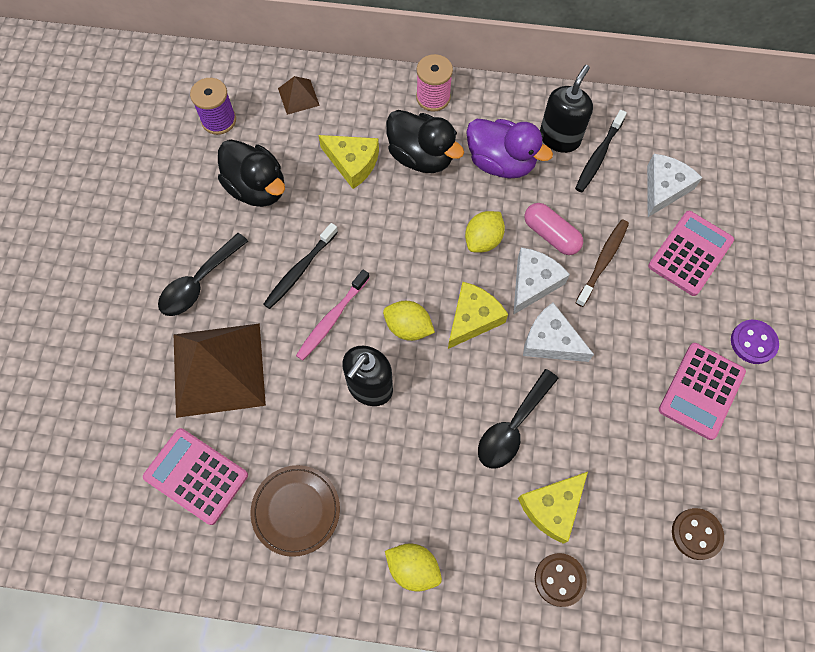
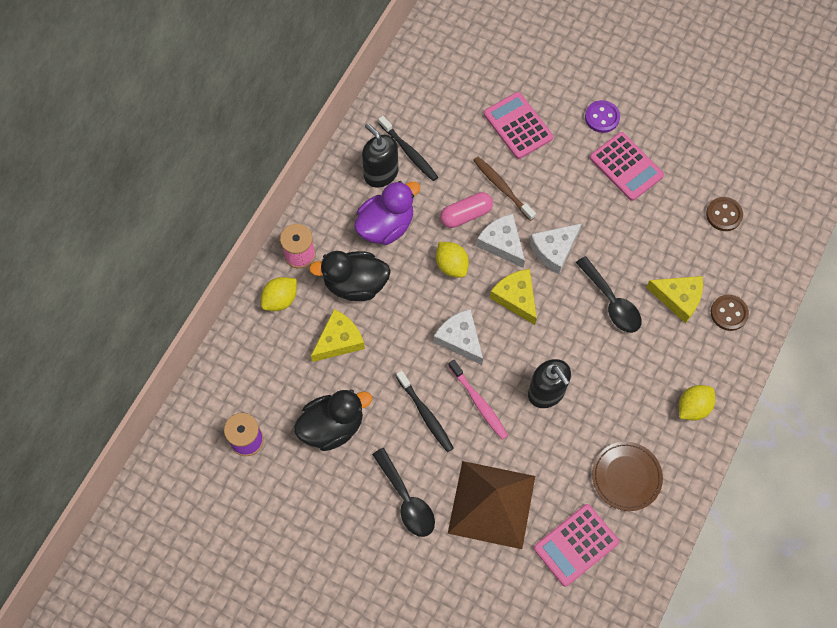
camera: 70 degrees left, 0 degrees up
(298, 96) = (250, 364): brown pyramid -> none
(408, 327) = (507, 347): yellow lemon -> yellow lemon (280, 300)
(421, 157) = (355, 284): black duck -> black duck turned 150 degrees counterclockwise
(552, 507) = (678, 298): yellow cheese -> yellow cheese turned 45 degrees counterclockwise
(664, 188) = (456, 119): white cheese -> white cheese (460, 339)

